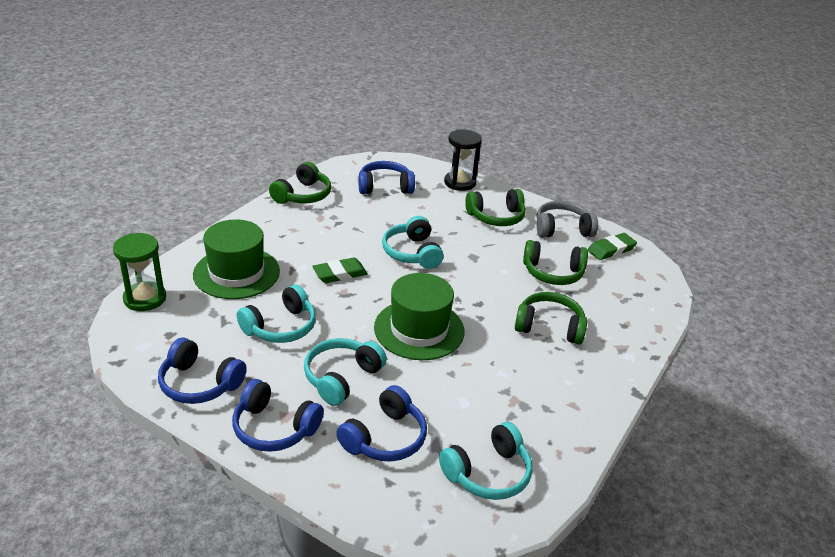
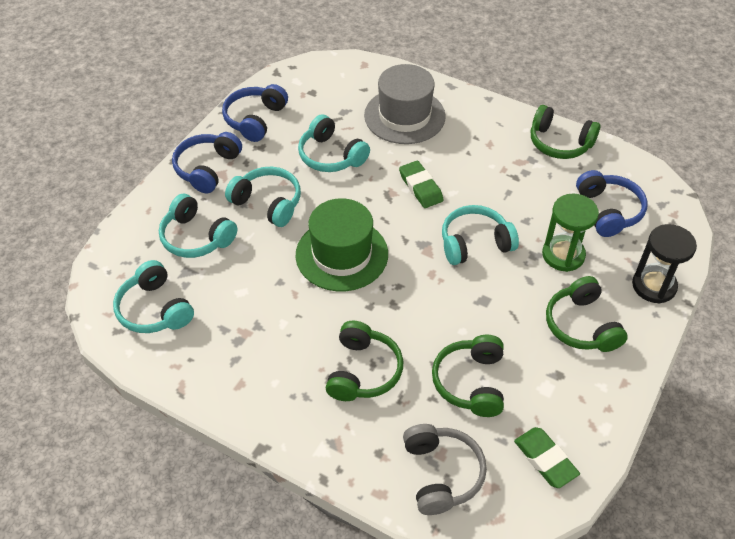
camera: 90 degrees right, 15 degrees up
(145, 298) = (356, 69): green hourglass -> green hourglass (563, 255)
(236, 273) = (404, 116): green hat -> grey hat
(385, 438) = (196, 237): blue headphones -> turquoise headphones
(562, 229) = (579, 401): grey headphones -> grey headphones (441, 474)

